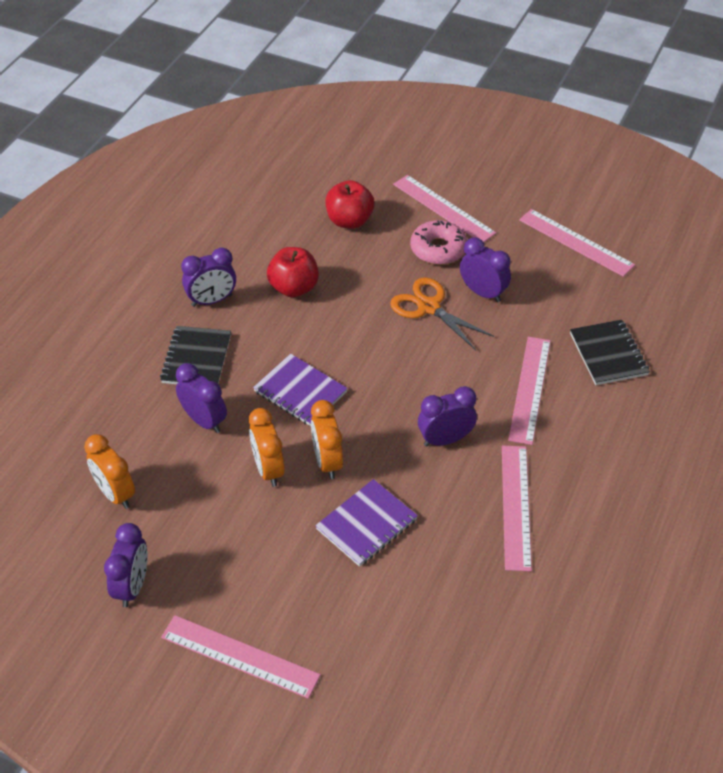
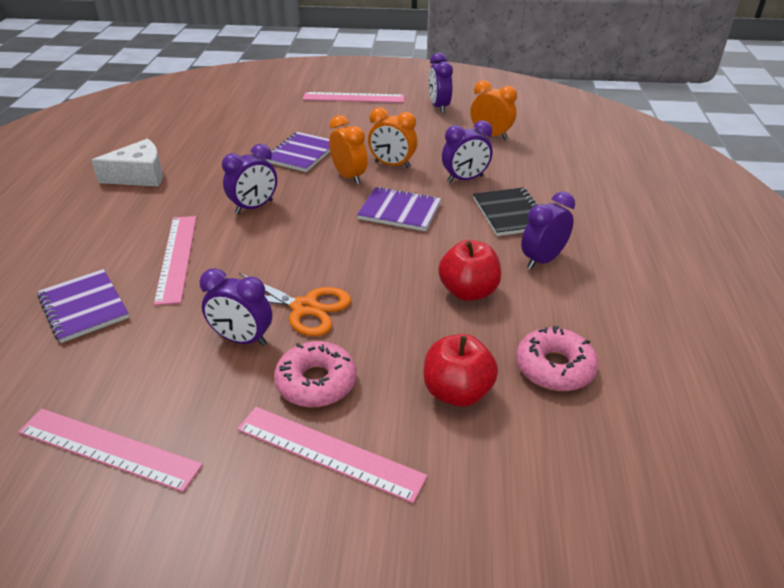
camera: 160 degrees right, 10 degrees down
(204, 421) = (465, 179): purple clock -> purple clock turned 45 degrees counterclockwise
(268, 469) = (392, 165): orange clock -> orange clock turned 150 degrees clockwise
(276, 219) = (554, 368): none -> pink donut
(515, 506) = (186, 182): pink ruler -> none
(571, 535) = (140, 176): none -> white cheese
(608, 354) = (84, 307): black notebook -> purple notebook

